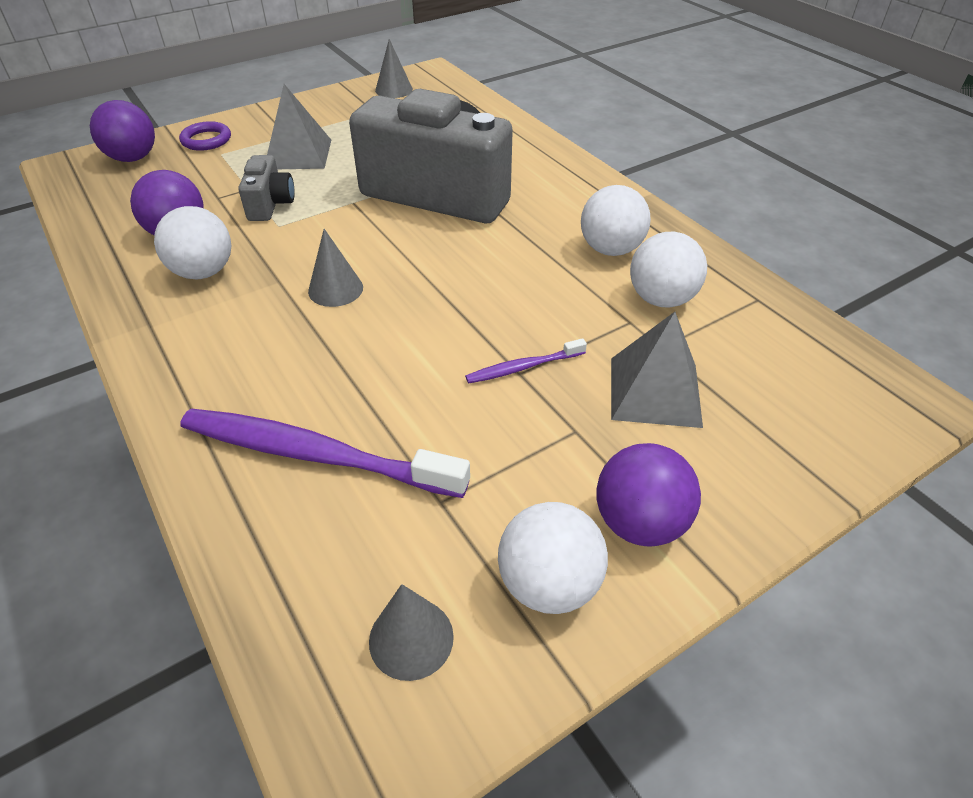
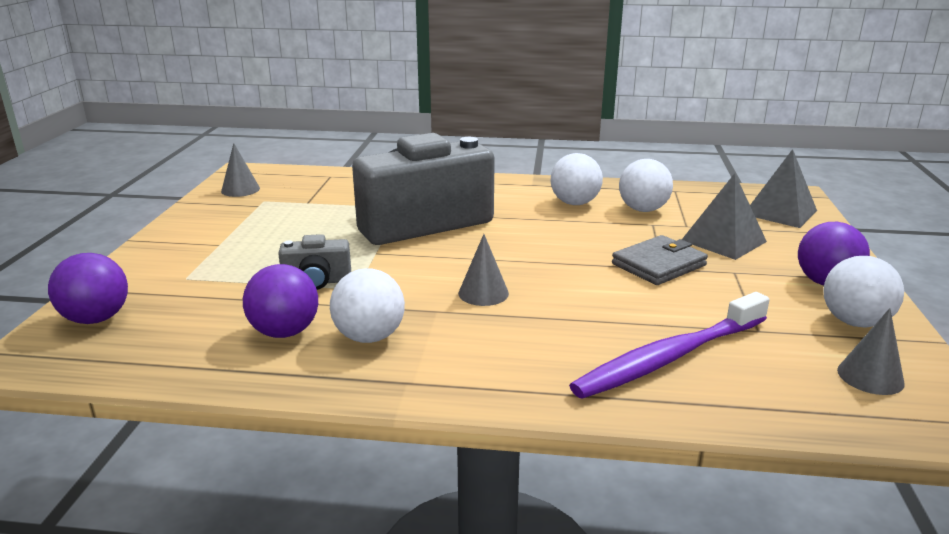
camera: 50 degrees left, 20 degrees down
(206, 140) = (145, 277): purple ring -> none
(270, 204) = (317, 282): grey camera -> grey camera turned 135 degrees clockwise
(298, 154) = (260, 249): grey pyramid -> grey pyramid (780, 212)
(524, 367) = (658, 265): purple toothbrush -> grey wallet

